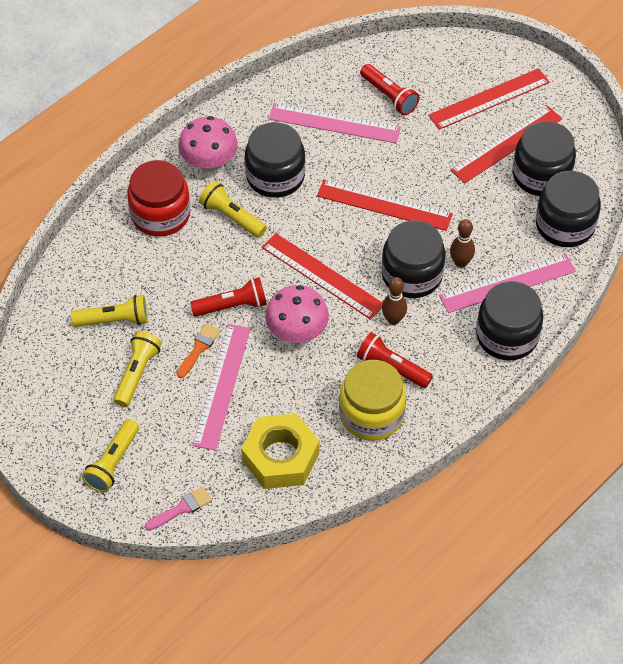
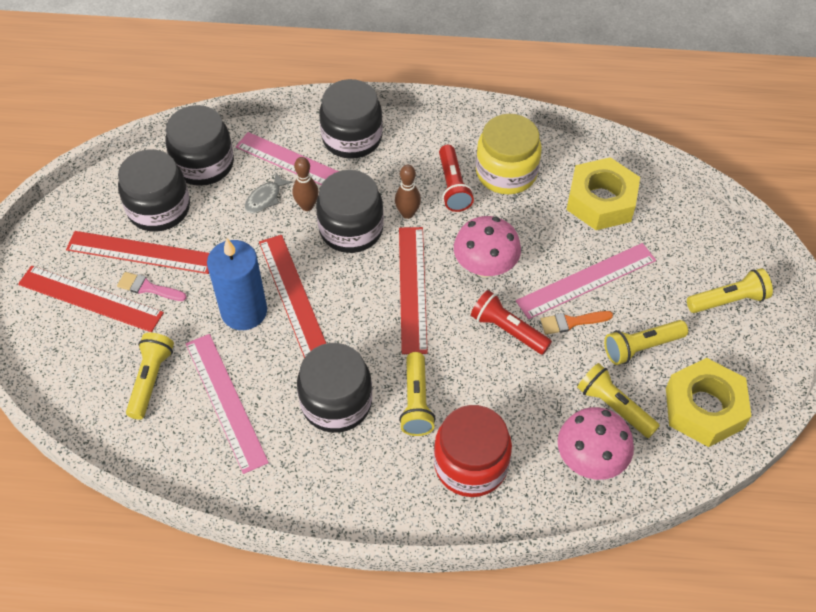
camera: 130 degrees left, 0 degrees up
(58, 370) = (704, 408): none -> yellow nut
(181, 508) = (708, 229): pink brush -> pink brush (148, 288)
(209, 163) = (370, 472): pink mushroom -> pink mushroom (590, 460)
(389, 96) = (150, 380): red flashlight -> yellow flashlight
(397, 171) = (244, 311): none -> blue candle
(493, 242) = (265, 198): none -> grey fish

